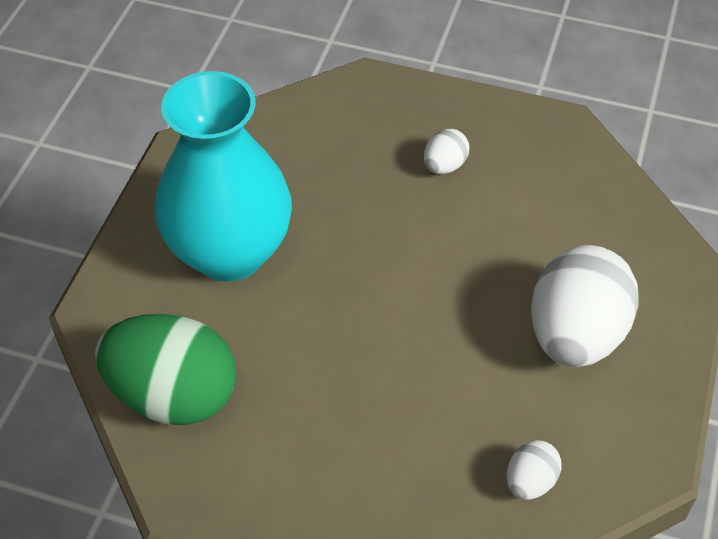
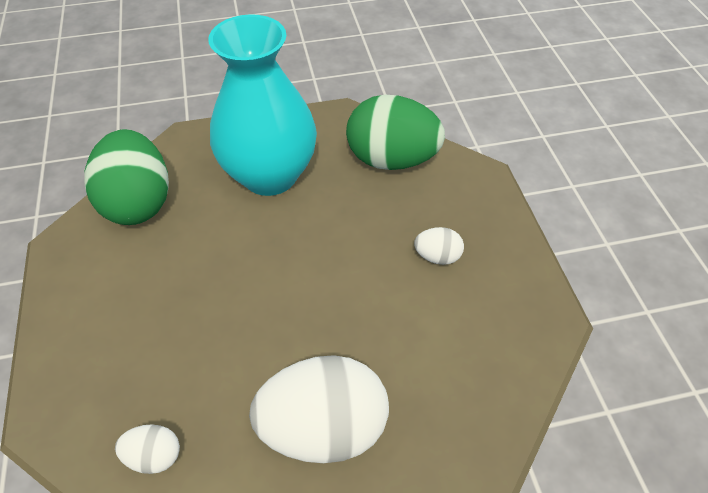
camera: 60 degrees right, 0 degrees up
(291, 139) = (392, 160): none -> green egg

